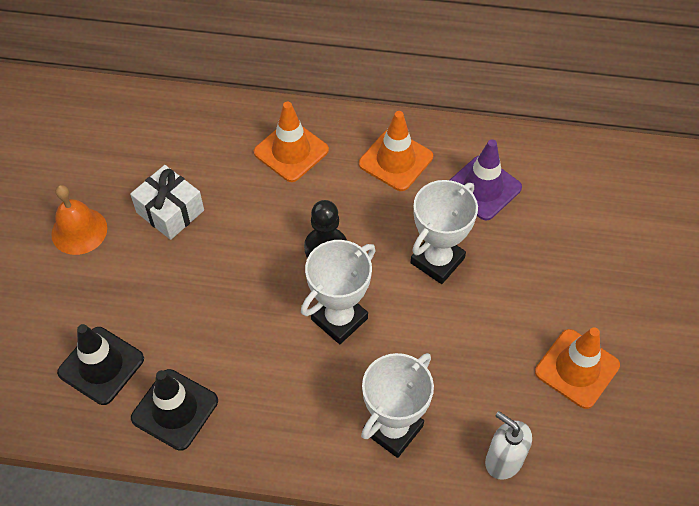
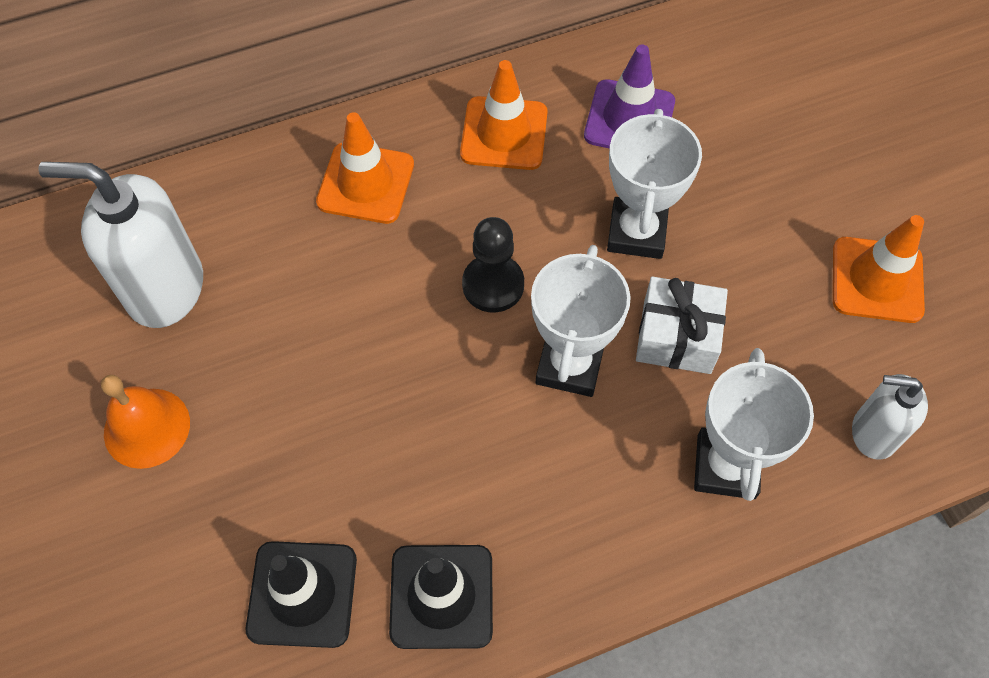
camera: 30 degrees left, 5 degrees up
(138, 158) = (165, 288): none -> white soap dispenser
(170, 211) = (257, 338): white gift -> white gift (677, 336)

